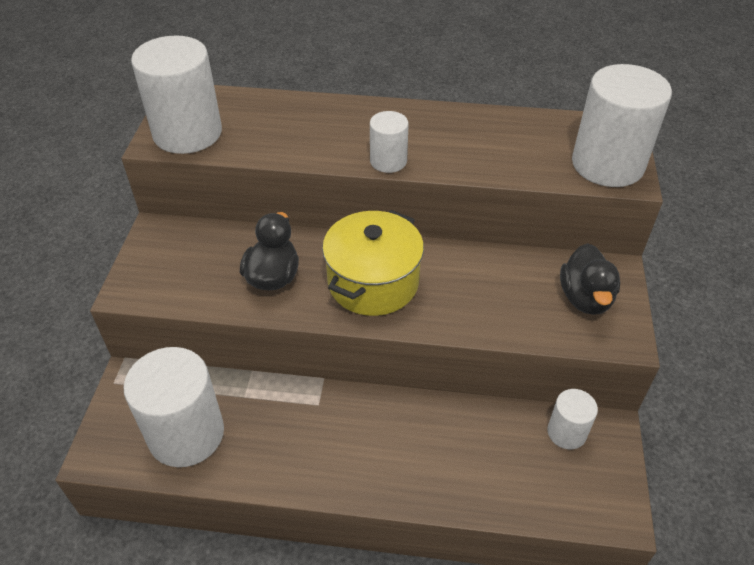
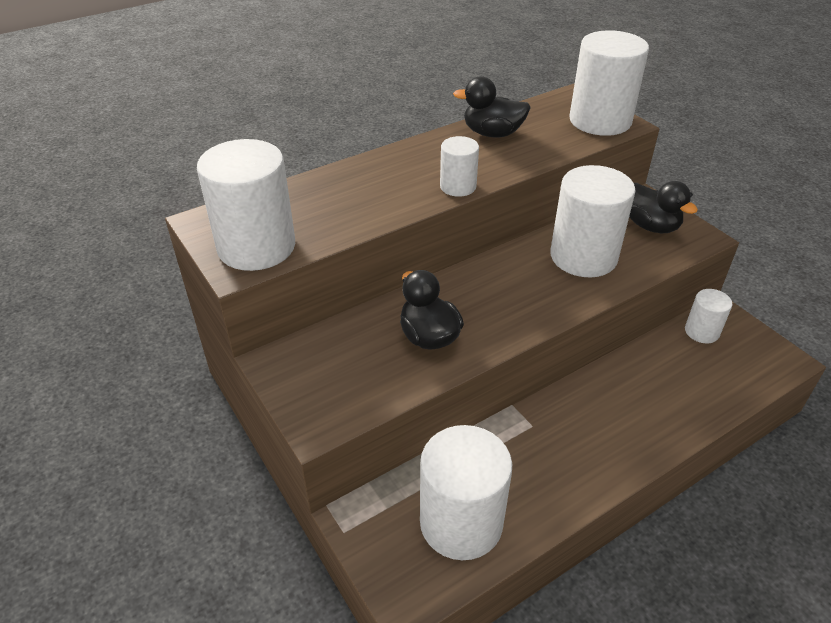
camera: 40 degrees left, 5 degrees down
(373, 282) = (508, 295): yellow pot -> none
(481, 288) = (583, 256): none -> white cylinder
(485, 128) = (492, 133): none -> black duck

